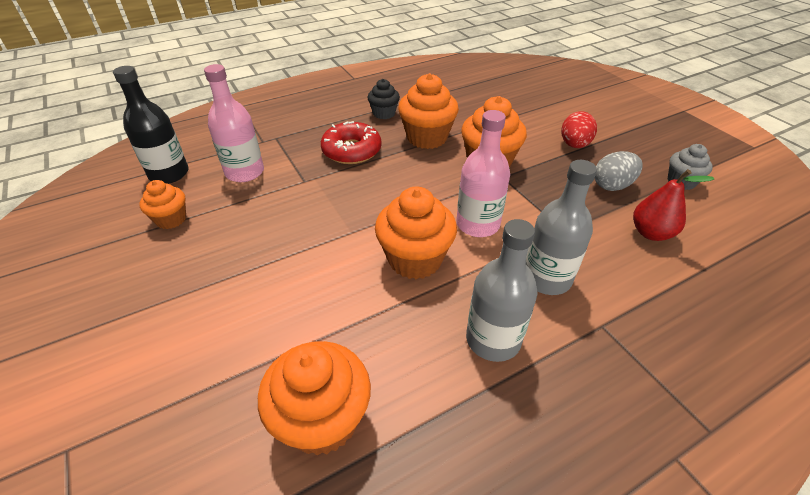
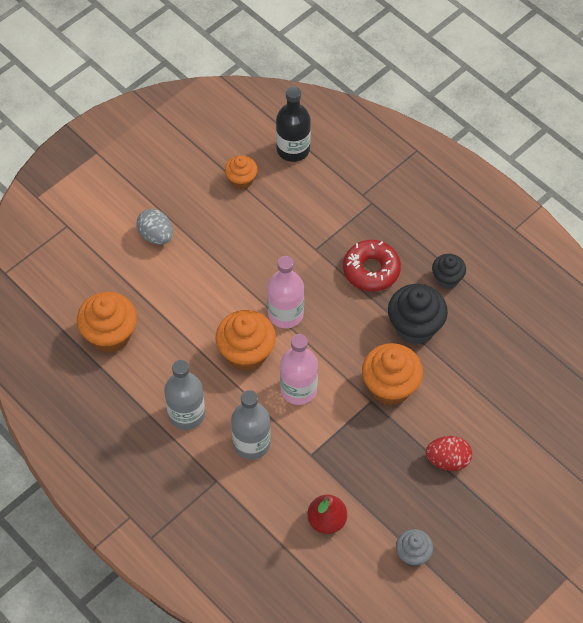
camera: 75 degrees right, 15 degrees up
(245, 172) = (312, 201): pink bottle -> pink bottle (285, 314)
(427, 138) = (415, 327): orange cupcake -> black cupcake
(612, 185) = (387, 493): grey egg -> grey egg (156, 235)

